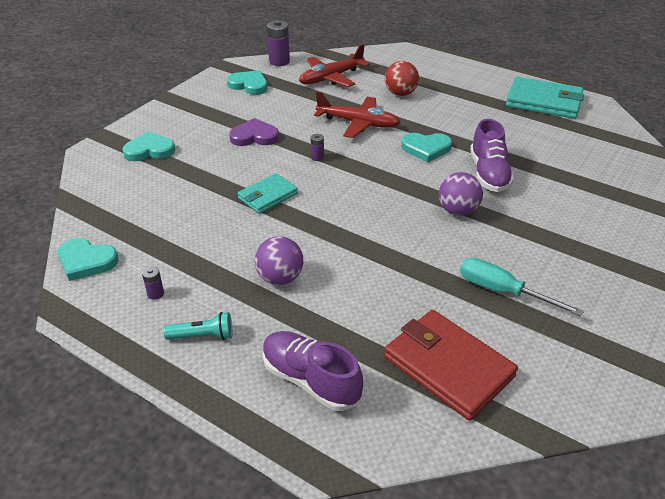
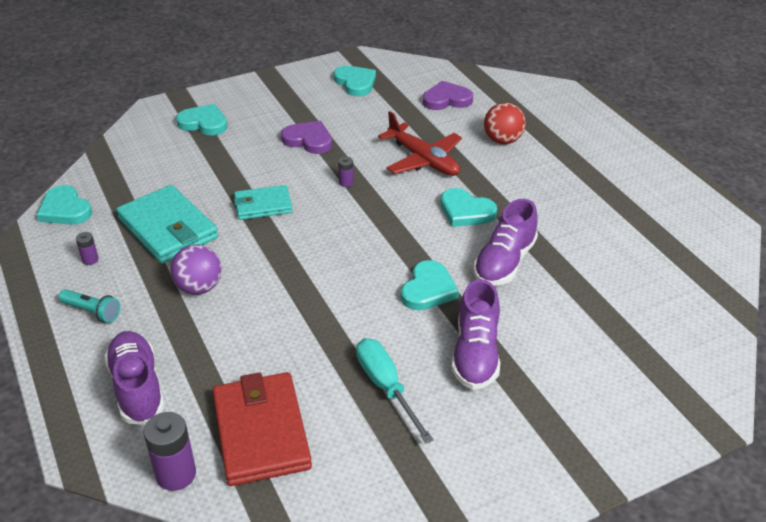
camera: 30 degrees right, 0 degrees up
(279, 61) = (411, 65): purple battery -> purple battery (176, 474)
(331, 78) = (446, 99): red plane -> purple heart
(458, 211) = (428, 289): purple ball -> turquoise heart
(536, 242) = (476, 354): none -> purple shoe
(544, 102) = (662, 203): turquoise wallet -> turquoise wallet (168, 228)

